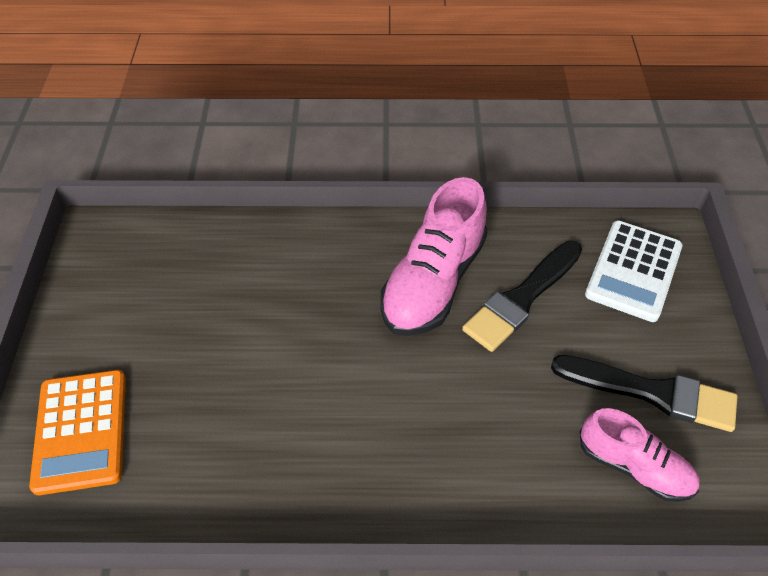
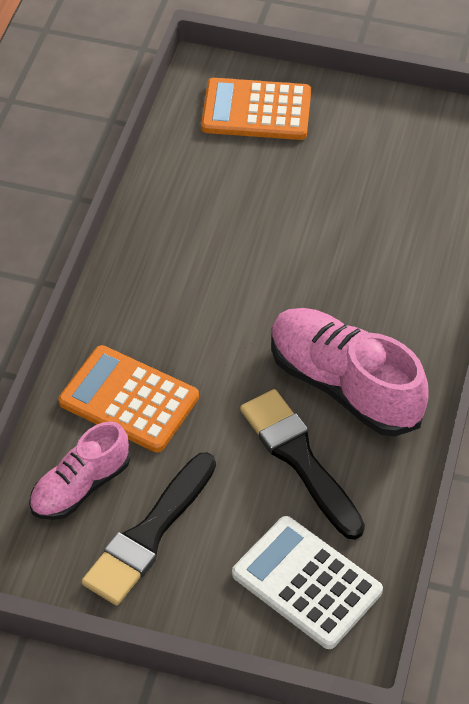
camera: 105 degrees right, 0 degrees up
(517, 452) = (129, 400): none -> orange calculator

